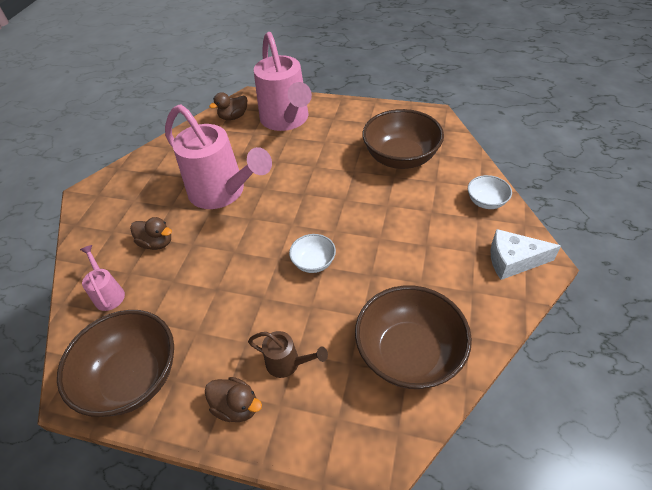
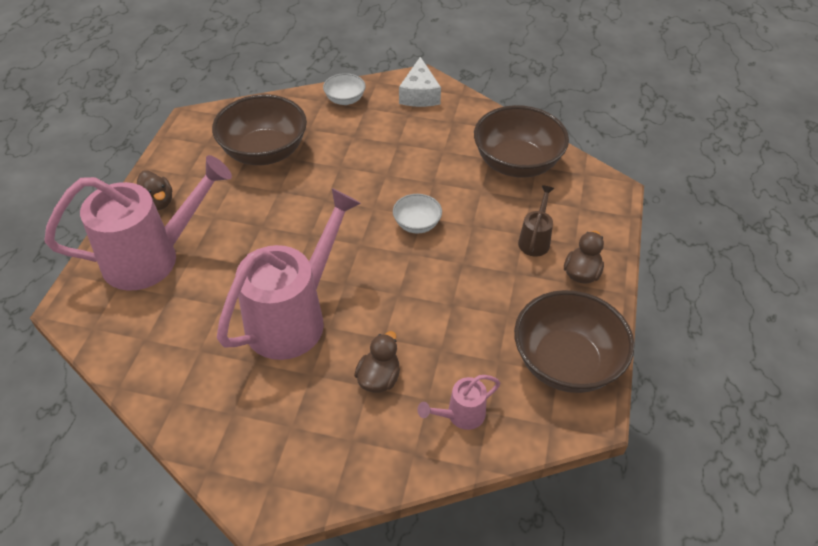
camera: 95 degrees left, 0 degrees up
(233, 117) = (118, 323): brown duck -> brown duck (158, 202)

